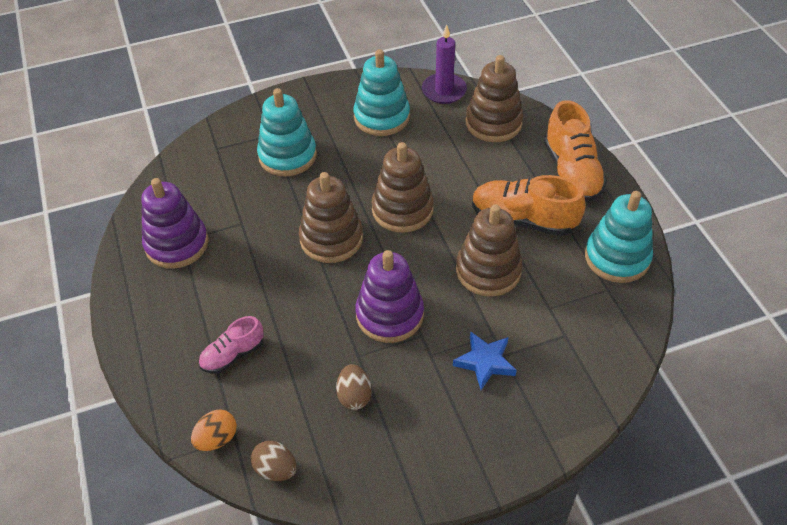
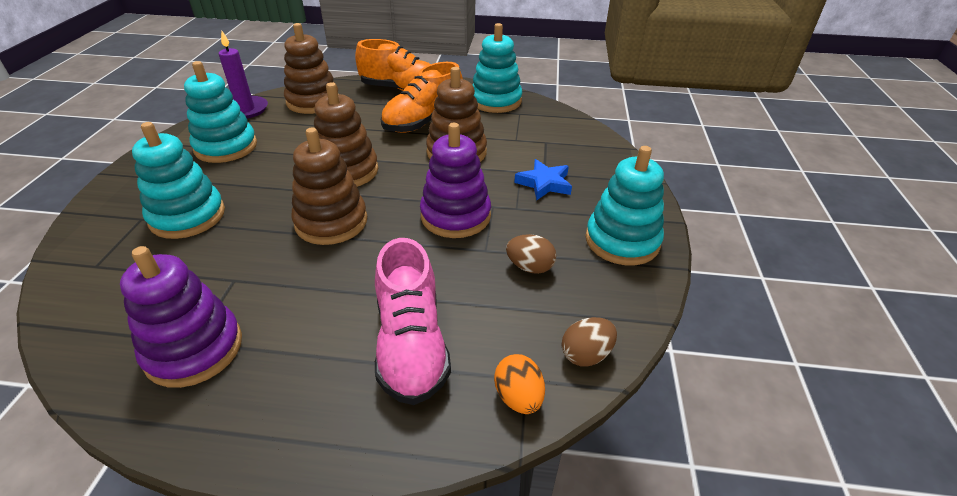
camera: 65 degrees left, 10 degrees down
(233, 355) = (411, 345): pink shoe -> pink shoe, size x1.73
(433, 456) = (622, 241): none -> turquoise stacking toy

